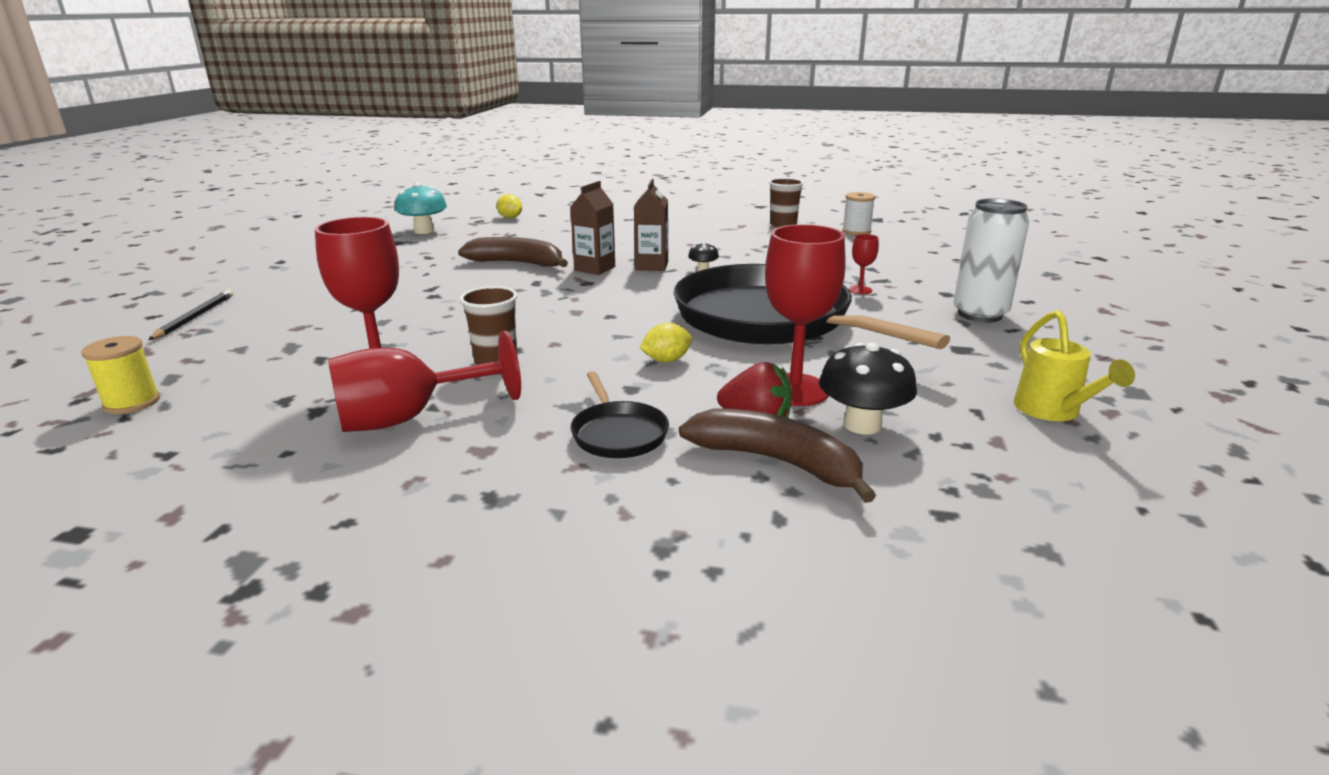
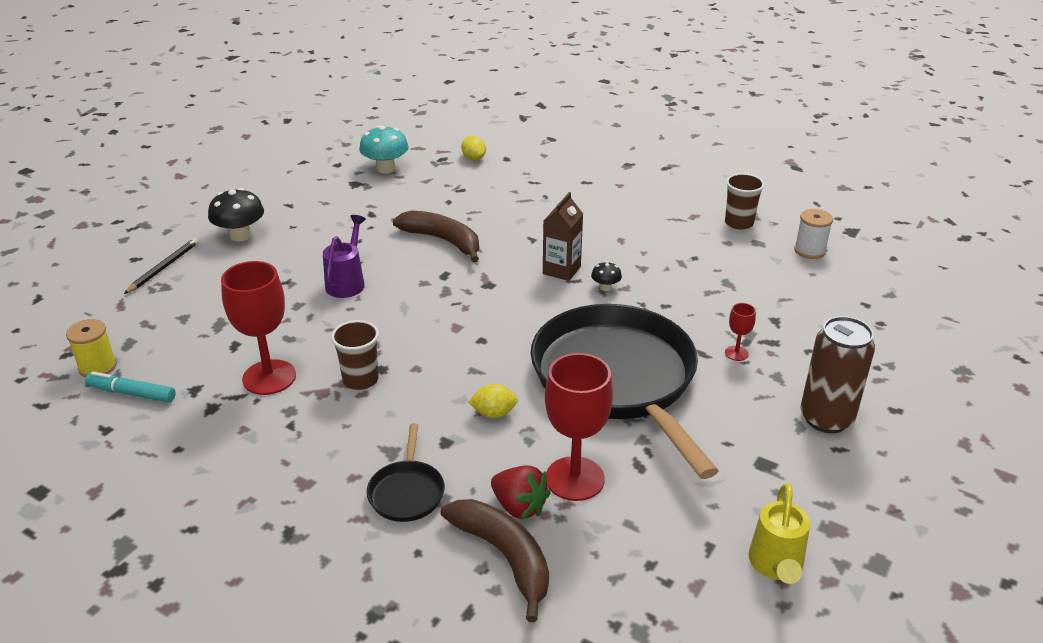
camera: 20 degrees right, 10 degrees up
(194, 417) = (132, 393): none -> turquoise marker
(409, 418) = (270, 433): red goblet -> none
(432, 300) = (347, 282): none -> purple watering can
(594, 268) = (507, 263): brown carton -> none
(862, 425) = (599, 535): black mushroom -> black mushroom (240, 235)
(979, 314) = (826, 418): white can -> brown can

